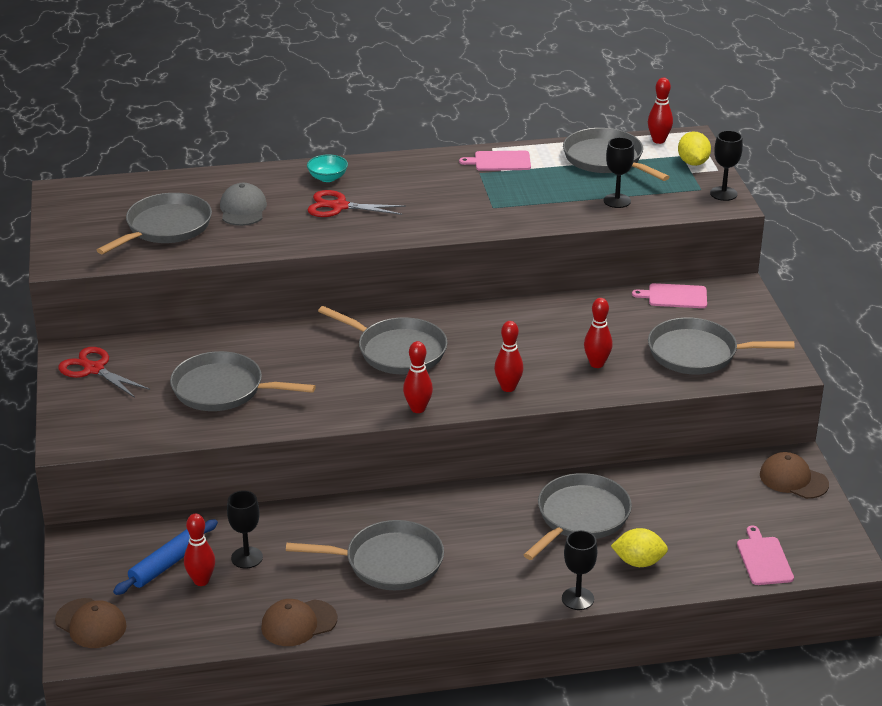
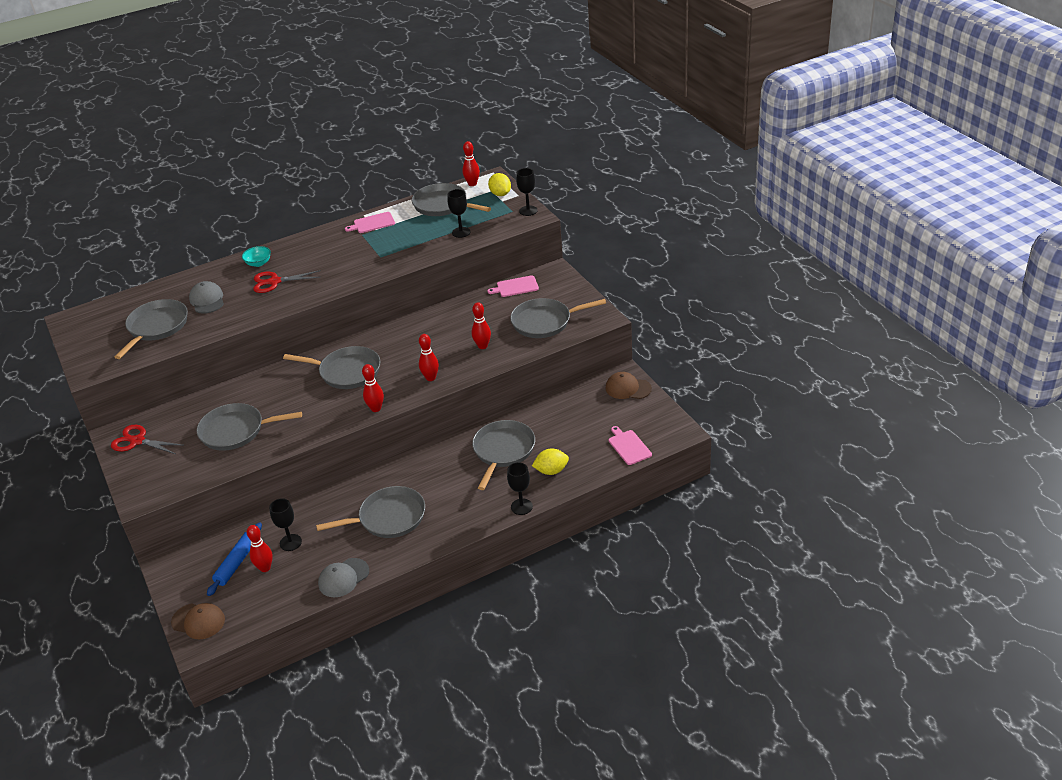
camera: 15 degrees left, 5 degrees up
(298, 623) = (343, 578): brown cap -> grey cap

